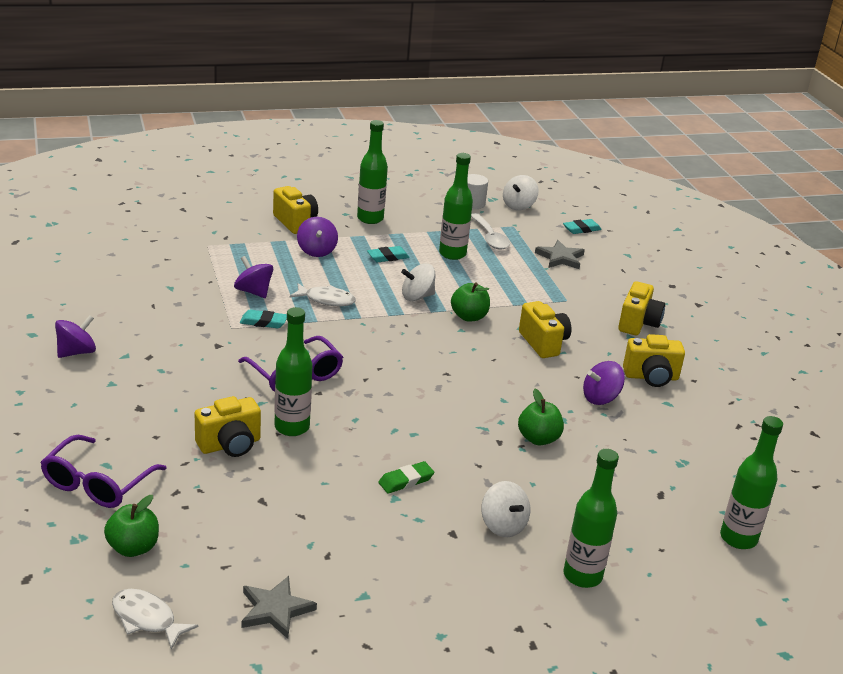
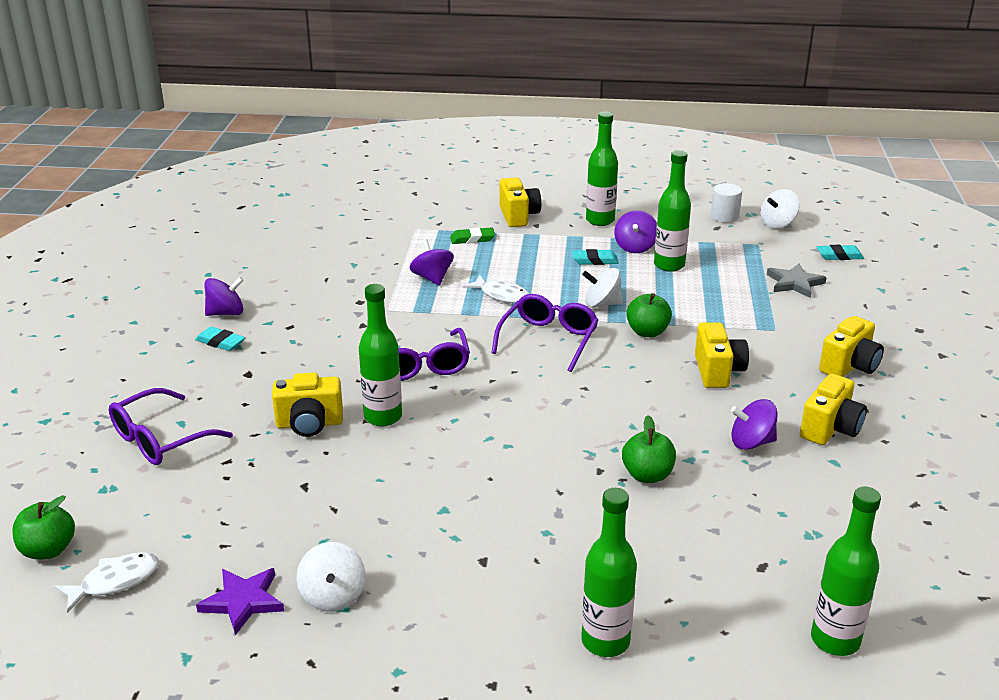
camera: 25 degrees right, 0 degrees up
(133, 548) = (150, 508): green apple -> green apple (48, 550)
(147, 619) = (115, 582): white fish -> white fish turned 90 degrees clockwise
(263, 322) = (423, 309): turquoise eraser -> turquoise eraser (220, 342)
(275, 610) = (243, 601): grey star -> purple star
(316, 251) = (523, 246): purple spinning top -> purple spinning top (635, 247)
(391, 335) = (548, 340): none -> purple glasses
(406, 481) = (467, 493): green eraser -> green eraser (472, 239)
(490, 237) = (723, 253): white spoon -> none
(503, 525) = (546, 564): white spinning top -> white spinning top (333, 596)
(651, 377) = (830, 429): yellow camera -> yellow camera turned 75 degrees counterclockwise

